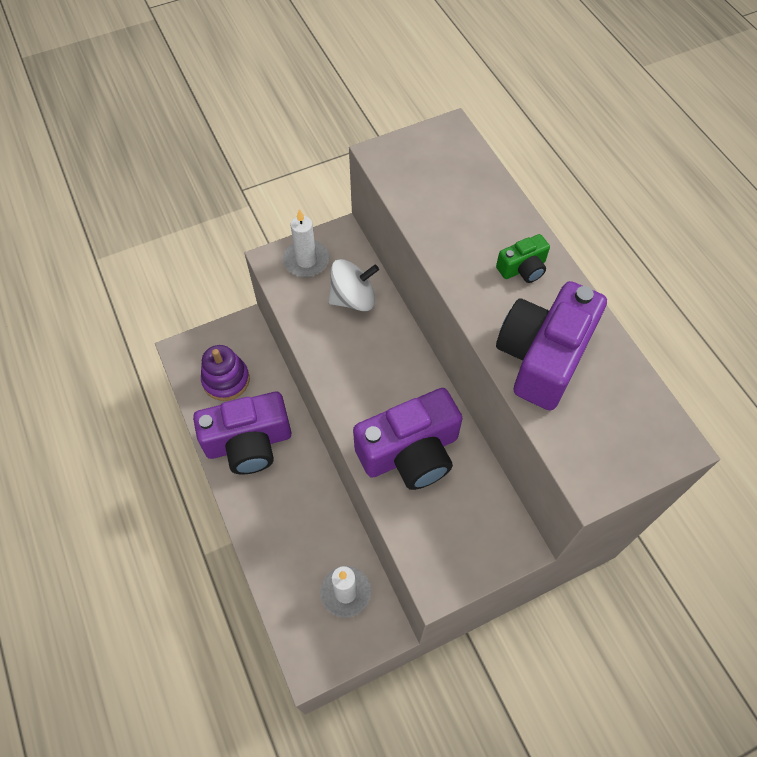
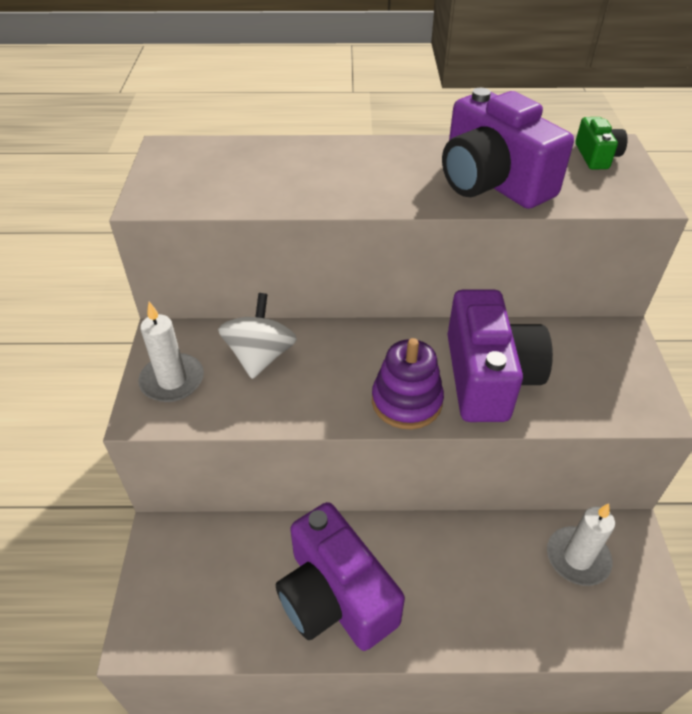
camera: 65 degrees left, 15 degrees down
(226, 380) = (225, 591): purple stacking toy -> purple stacking toy (406, 401)
(248, 443) = (335, 596): purple camera -> purple camera turned 135 degrees clockwise
(523, 268) = (381, 161): green camera -> green camera (596, 156)

